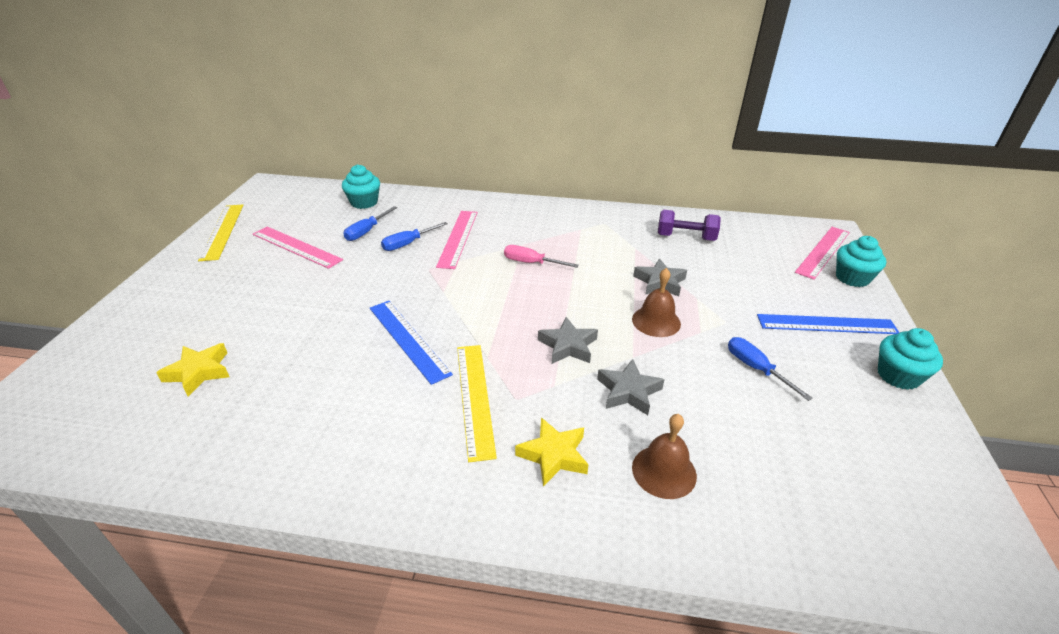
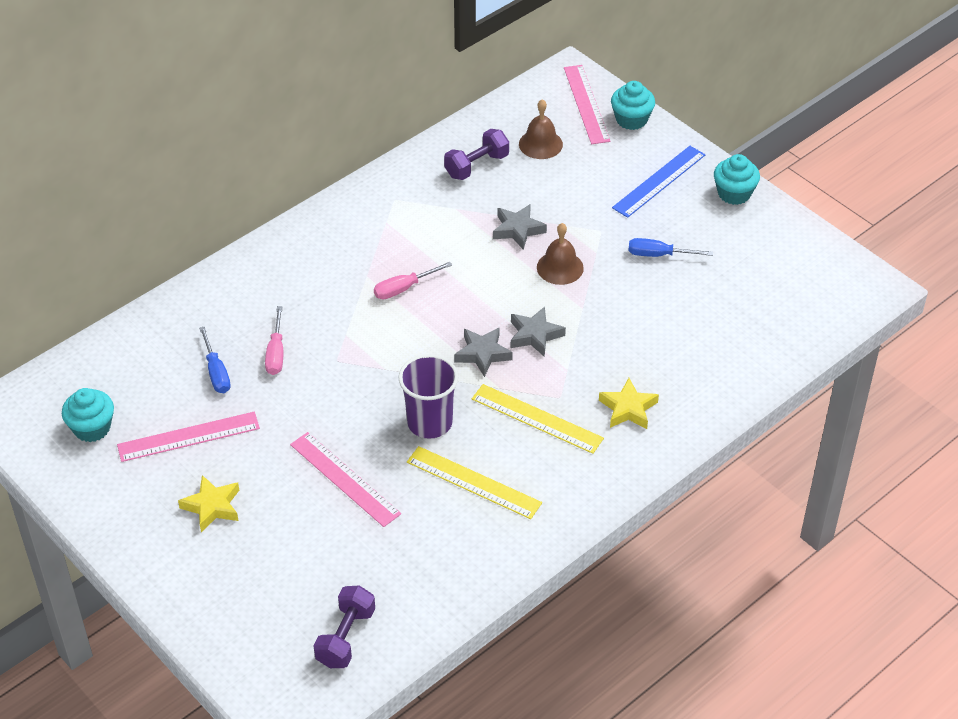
camera: 50 degrees left, 10 degrees up
(107, 417) = (345, 637): none -> purple dumbbell
(199, 372) = (339, 567): yellow star -> yellow star (212, 506)
(222, 231) = (84, 484): yellow ruler -> yellow ruler (473, 482)
(364, 202) = (147, 347): turquoise cupcake -> turquoise cupcake (92, 428)
(408, 244) = (276, 353): blue screwdriver -> pink screwdriver
(408, 339) = (429, 422): blue ruler -> purple cup
(458, 238) = (306, 313): pink ruler -> pink ruler (345, 479)
(628, 391) = (612, 335): grey star -> grey star (482, 354)
(664, 471) = (690, 366): brown bell -> brown bell (540, 144)

